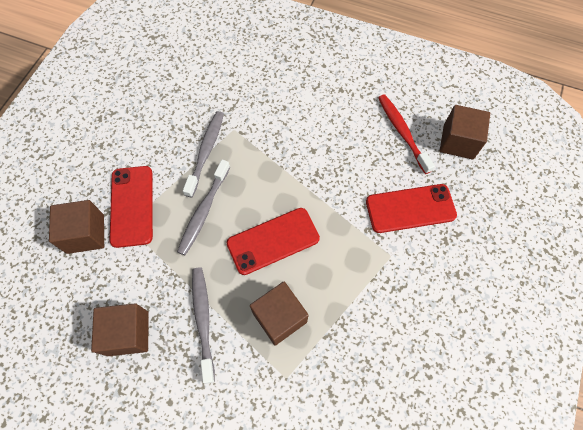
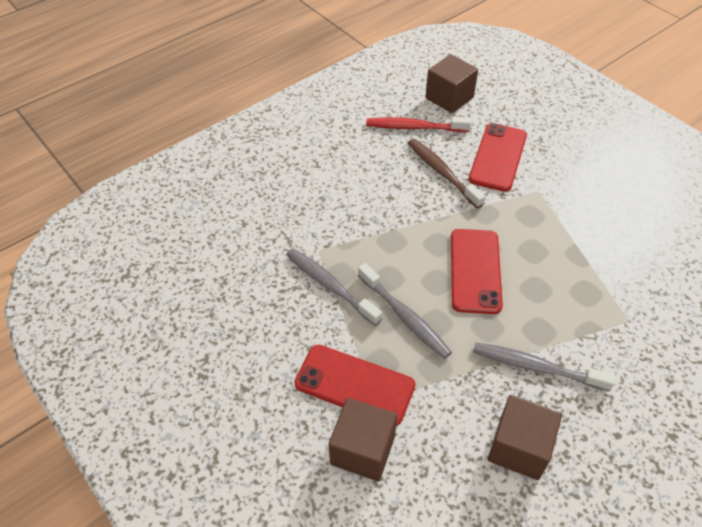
camera: 60 degrees left, 15 degrees down
(279, 317) = (562, 299): brown cube -> none
(363, 175) = (442, 173): none -> brown toothbrush

